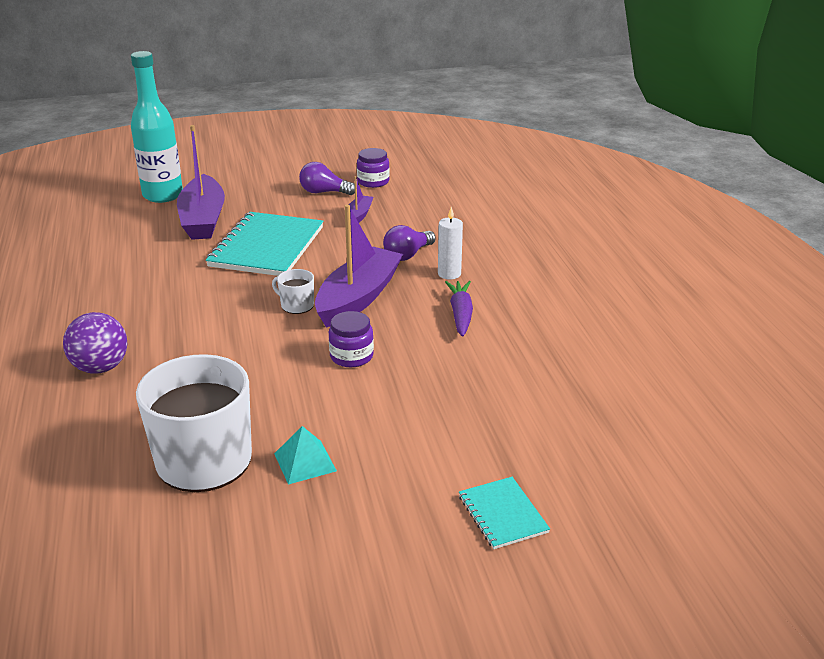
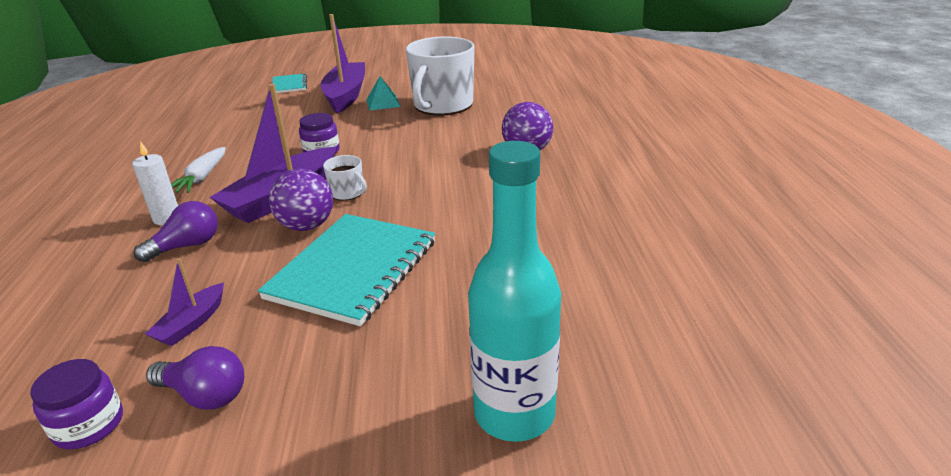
camera: 170 degrees left, 0 degrees up
(203, 219) = (437, 333): purple boat -> purple boat (346, 95)
(319, 274) = (306, 226): none -> purple ball
(460, 314) = (202, 178): purple carrot -> white carrot

